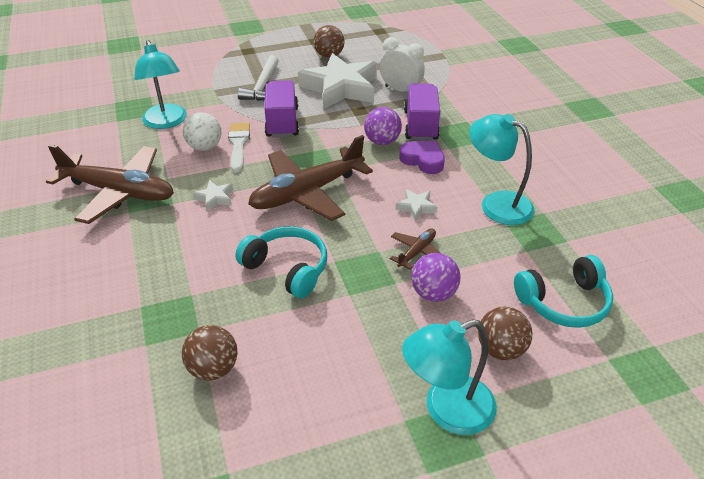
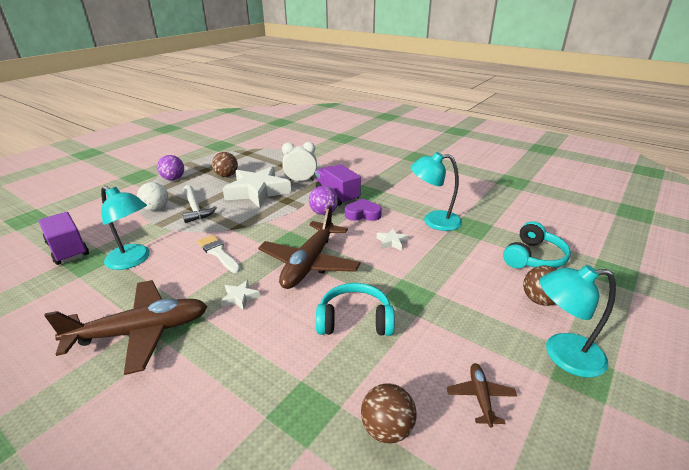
camera: 35 degrees left, 10 degrees down
(205, 147) = (190, 265): white ball -> white ball (156, 209)
(282, 122) = (237, 226): purple truck -> purple truck (68, 249)
(417, 252) = (425, 268): brown plane -> brown plane (480, 397)
(433, 293) = (465, 287): purple ball -> purple ball (173, 179)
(447, 410) = (562, 355): turquoise lamp -> turquoise lamp turned 60 degrees clockwise

